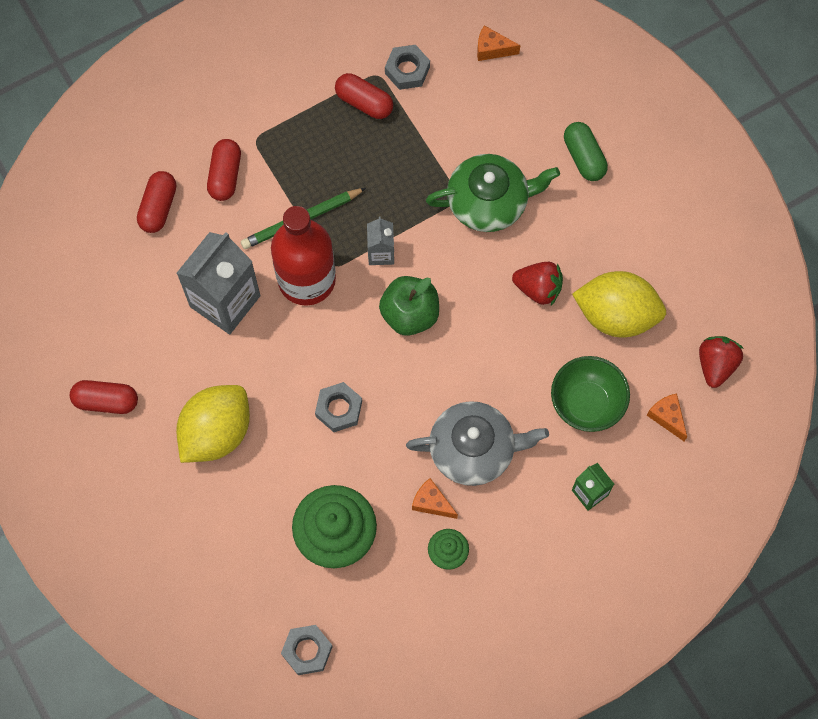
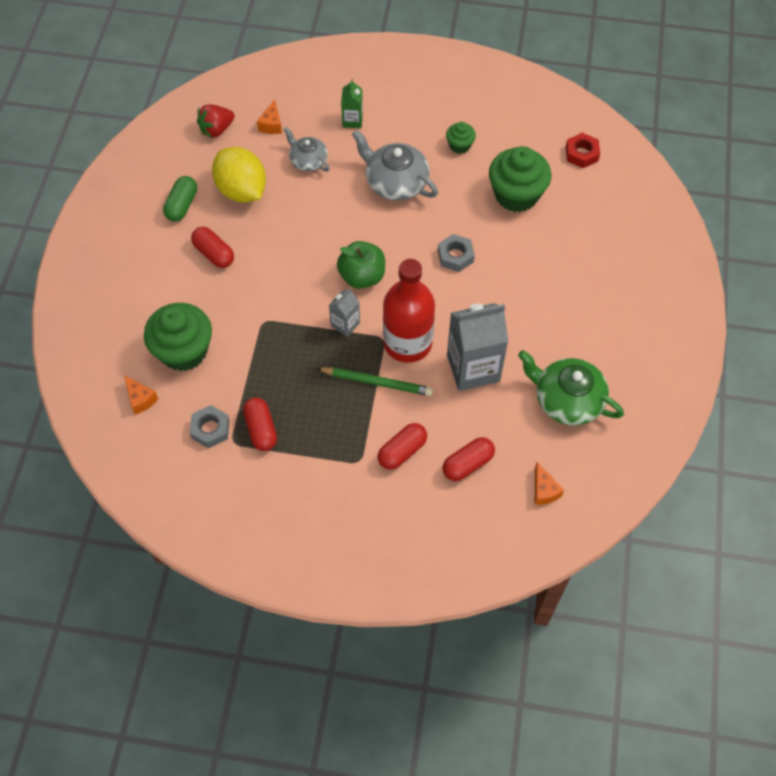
camera: 140 degrees left, 10 degrees down
(106, 401) = (602, 363): red capsule -> red capsule (214, 254)
(216, 432) = (543, 295): yellow lemon -> none
(307, 651) = (581, 154): grey nut -> red nut
(431, 503) = (445, 173): orange cheese -> orange cheese (544, 490)
(489, 201) = (247, 305): green teapot -> green teapot (567, 400)
(500, 117) = (184, 351): none -> green cupcake
(538, 288) = (271, 235): red strawberry -> none
(584, 157) = (161, 287): green capsule -> green capsule (182, 205)
(586, 403) = (308, 160): green bowl -> grey teapot

